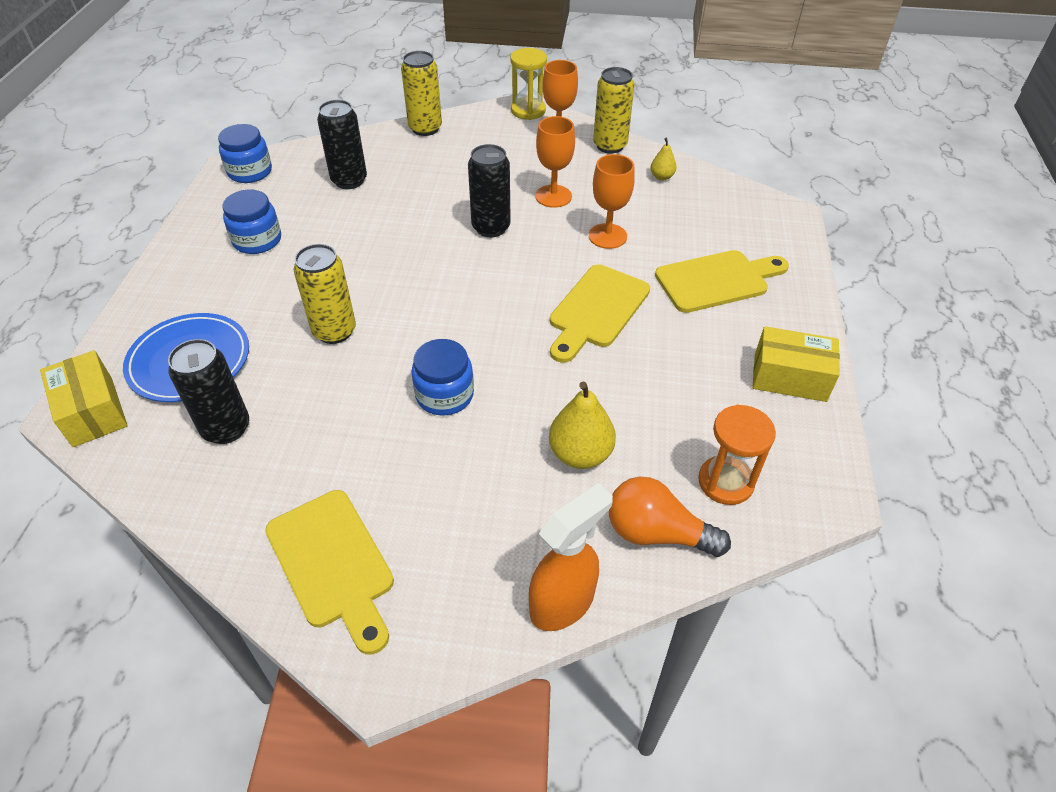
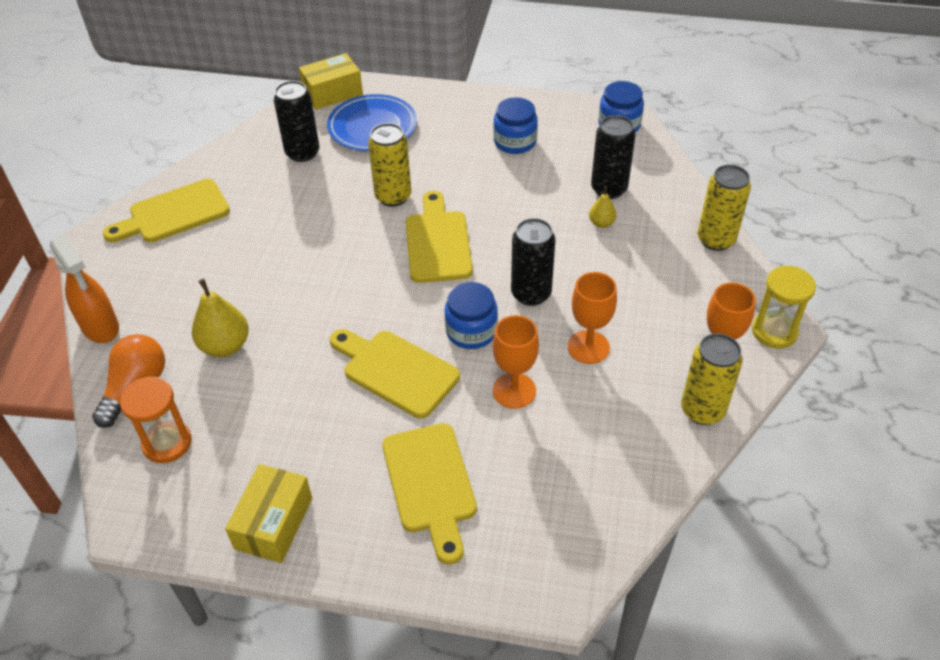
camera: 95 degrees right, 0 degrees up
(416, 291) = (438, 242): none -> yellow cutting board
(444, 395) = (308, 263): blue jar -> blue jar (471, 331)
(661, 177) = (635, 458): yellow pear -> yellow pear (601, 223)

